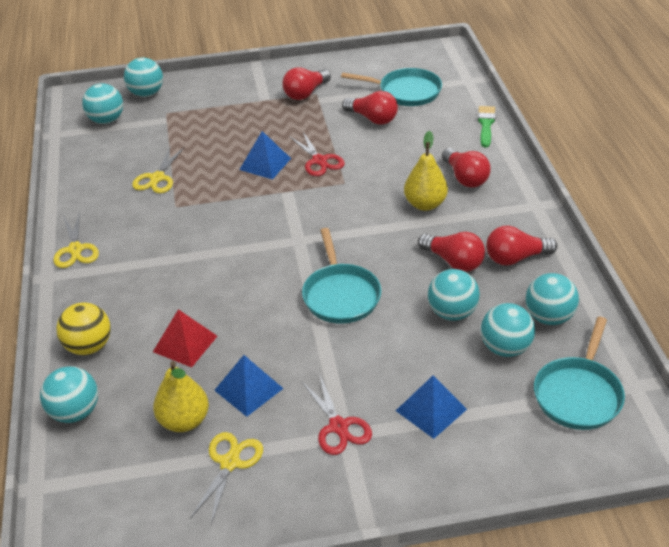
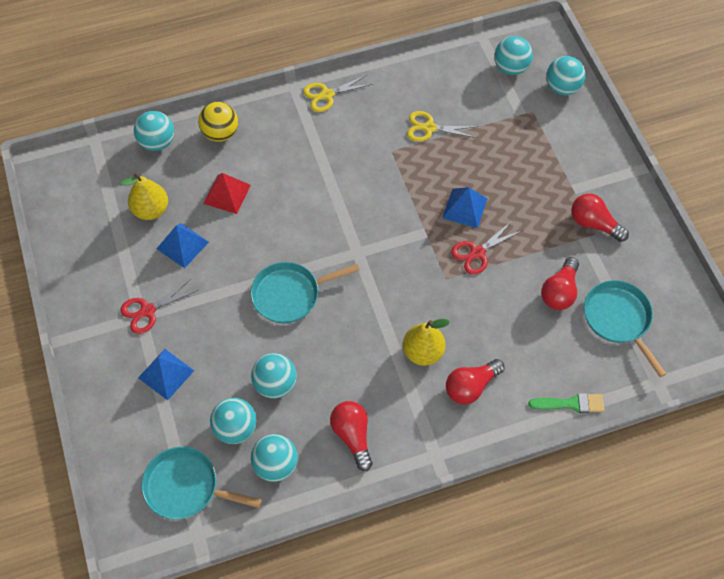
camera: 80 degrees right, 20 degrees up
(230, 463) = (114, 246): yellow scissors -> none
(406, 92) = (618, 319): turquoise pan -> turquoise pan turned 150 degrees clockwise
(453, 261) = (342, 382): red light bulb -> none

